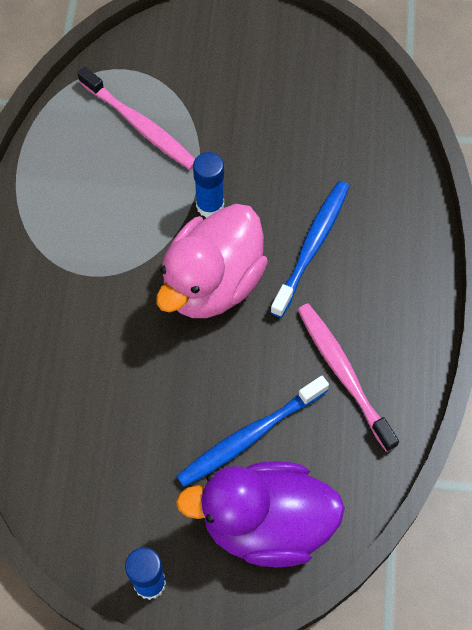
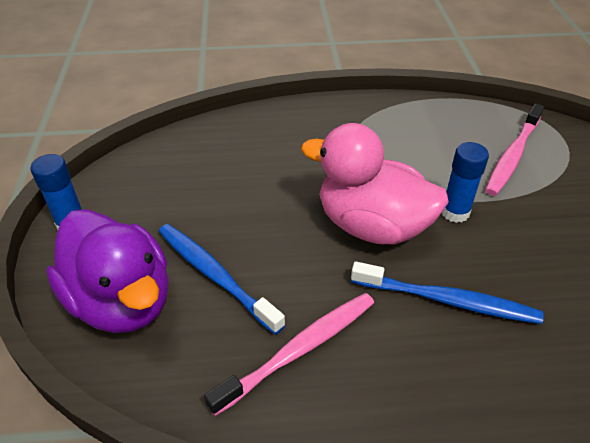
camera: 80 degrees right, 20 degrees down
(266, 524) = (122, 301): purple duck -> purple duck turned 150 degrees clockwise

